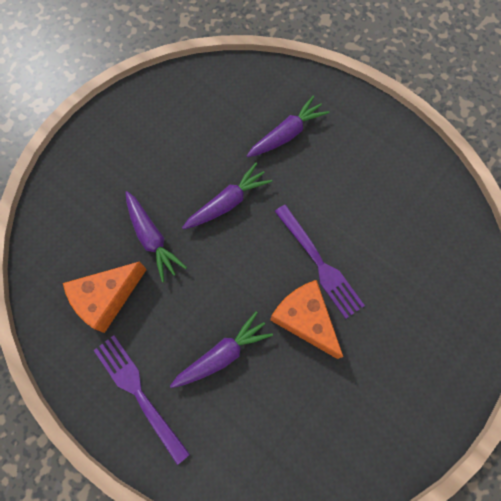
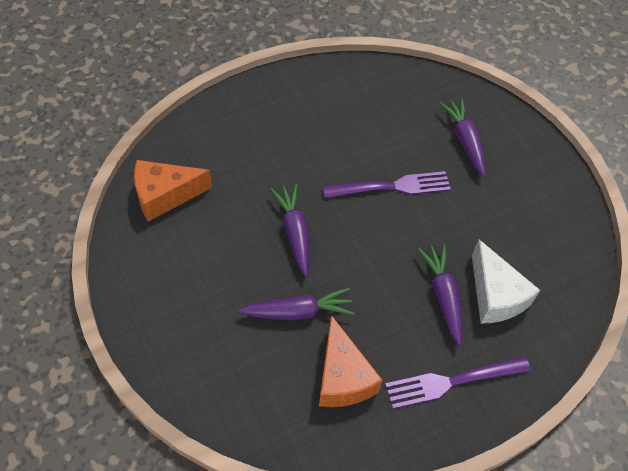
camera: 70 degrees left, 15 degrees down
(245, 403) = (495, 296): none -> white cheese
(286, 134) = (250, 156): purple carrot -> purple carrot (465, 141)
(304, 319) = (438, 219): orange cheese -> orange cheese (165, 195)

